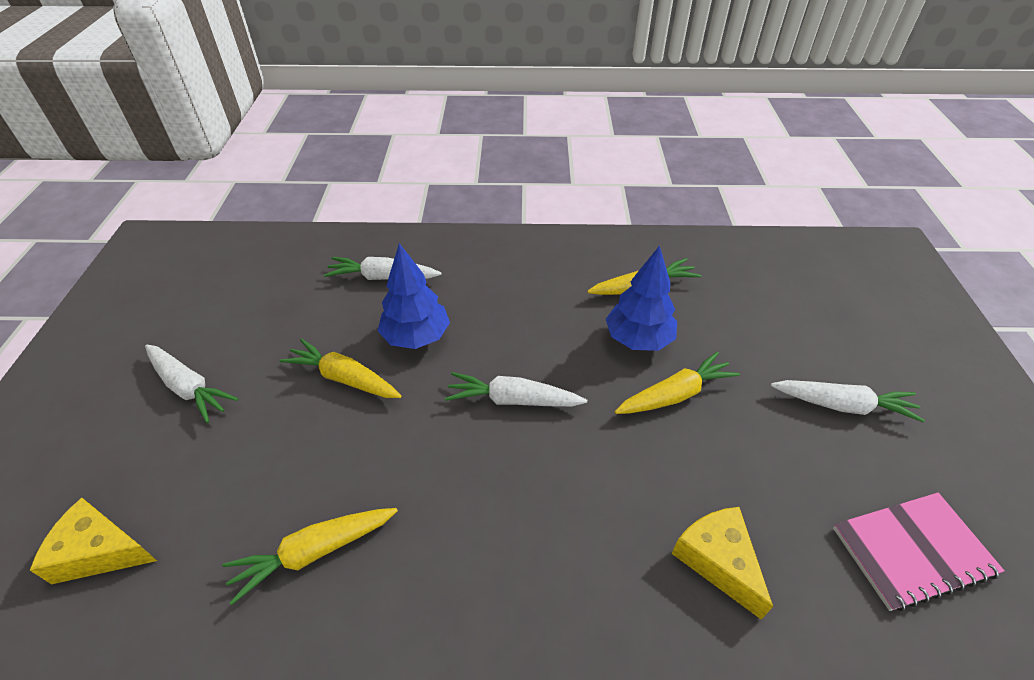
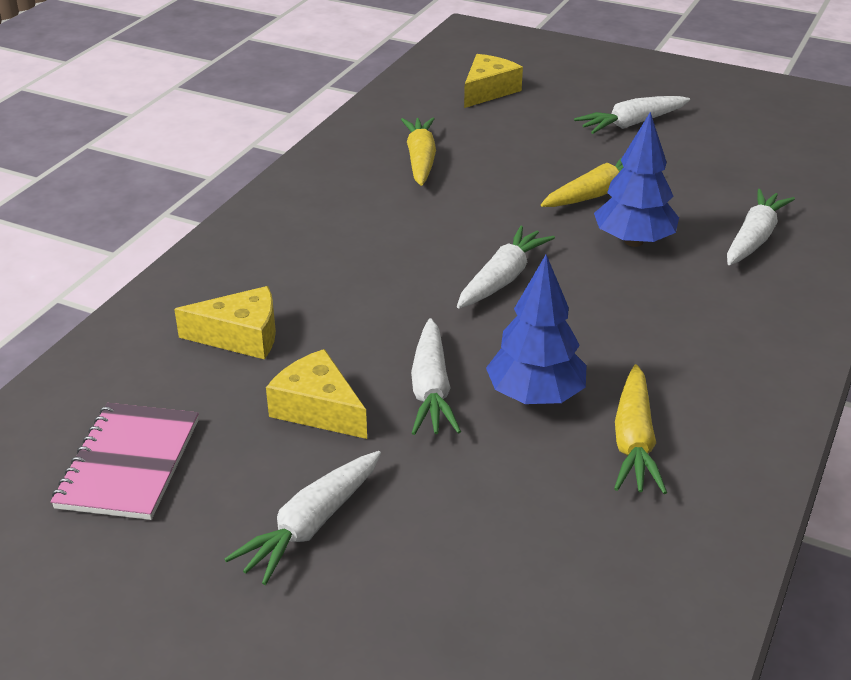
camera: 115 degrees right, 10 degrees down
(674, 395) = (431, 389): yellow carrot -> white carrot
(749, 453) = (318, 409): none -> yellow cheese

